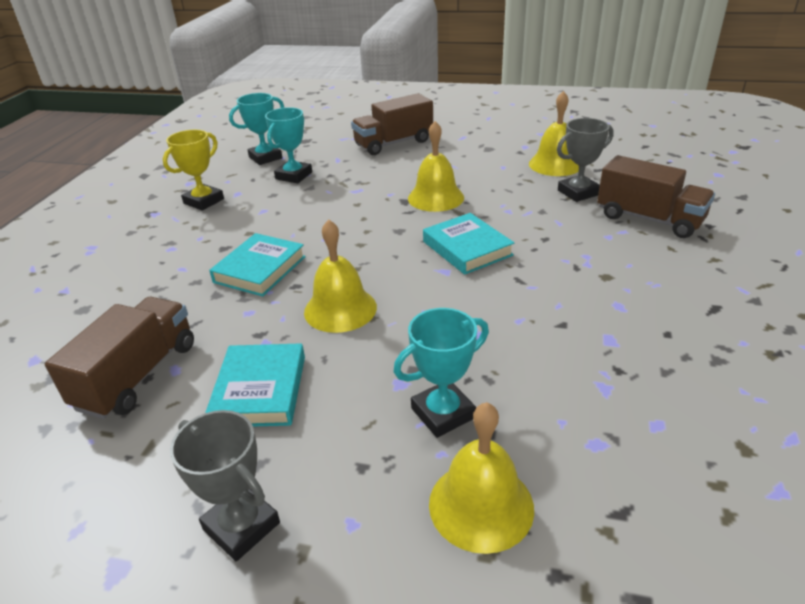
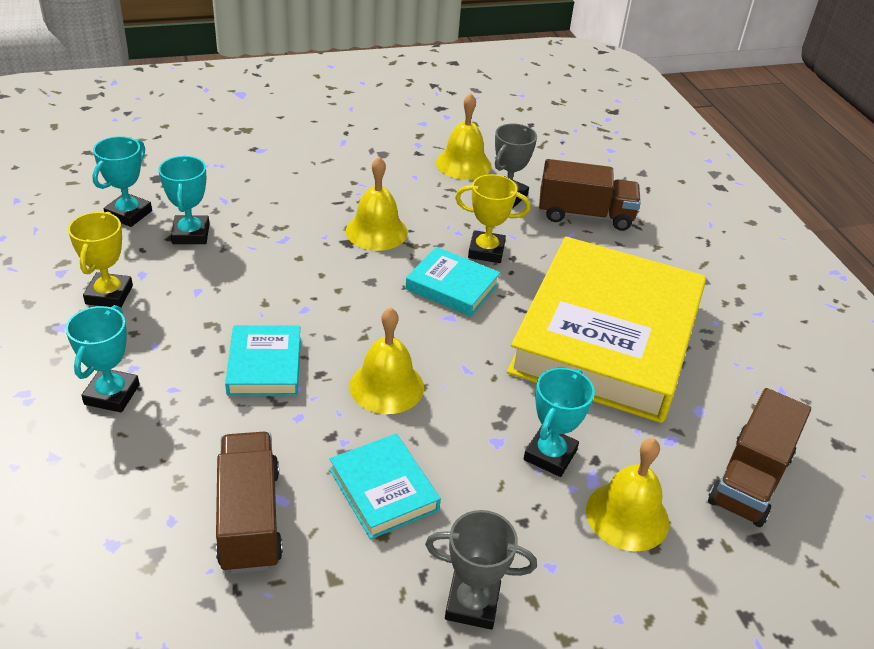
camera: 35 degrees left, 5 degrees up
(140, 261) = (112, 394): none -> turquoise trophy
(394, 143) = (272, 164): brown truck -> brown truck (750, 479)
(523, 228) = (486, 251): none -> yellow trophy
(593, 324) = (606, 337): none -> yellow book

